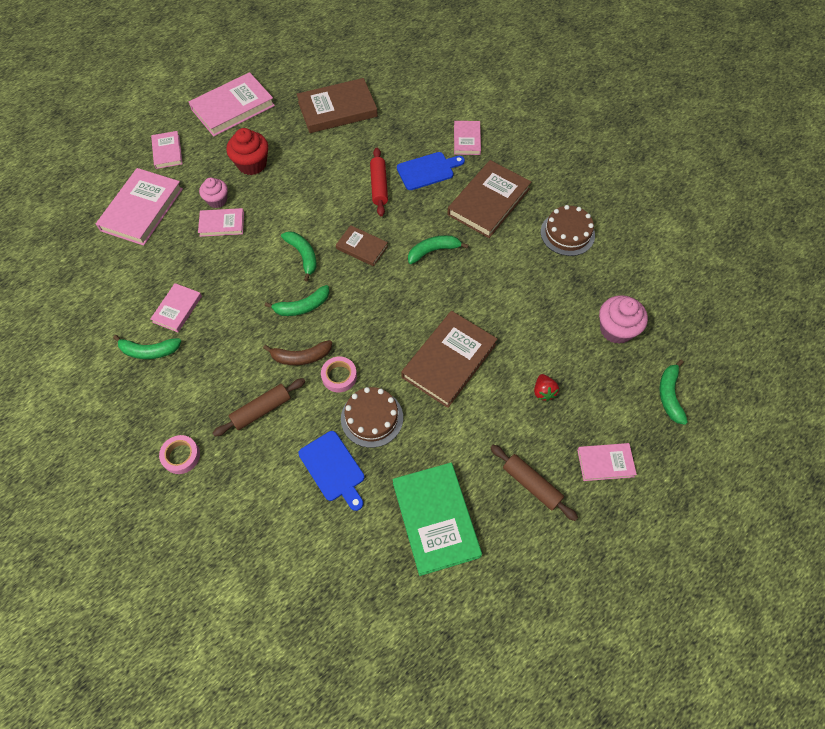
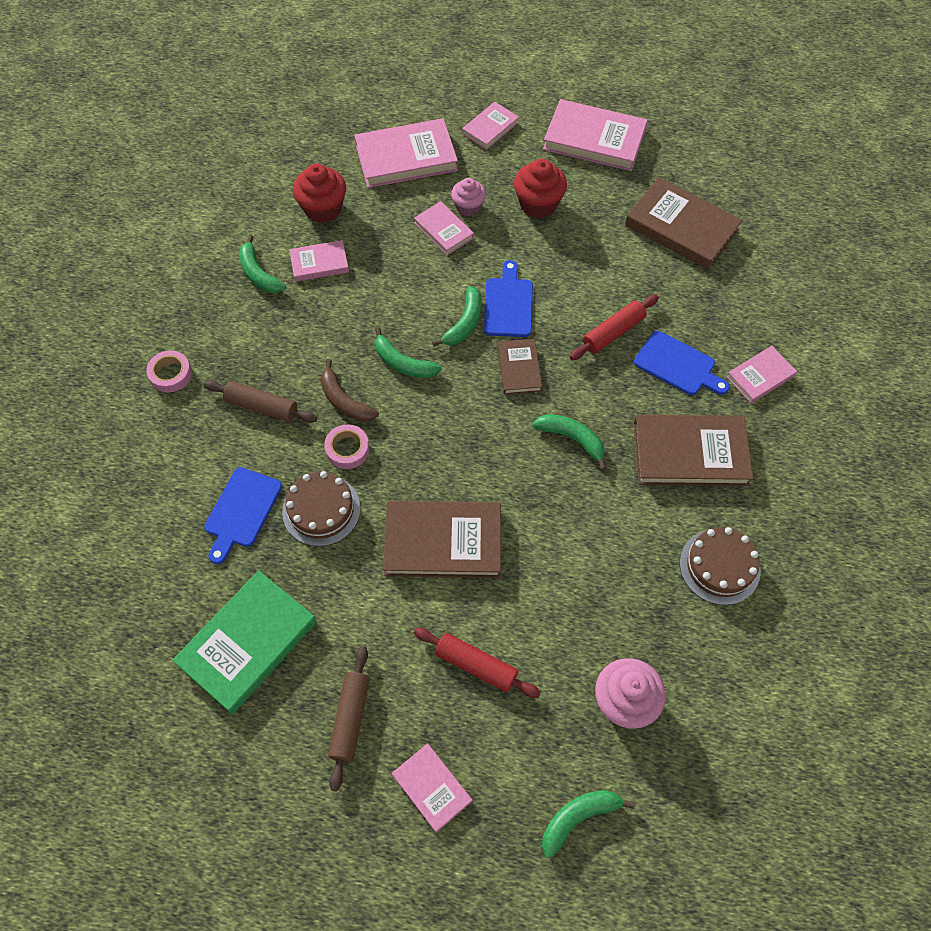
camera: 55 degrees right, 0 degrees up
(134, 281) = (323, 209): none -> red cupcake
(311, 224) = (508, 304): none -> blue cutting board
(543, 392) = (476, 665): red strawberry -> red rolling pin

